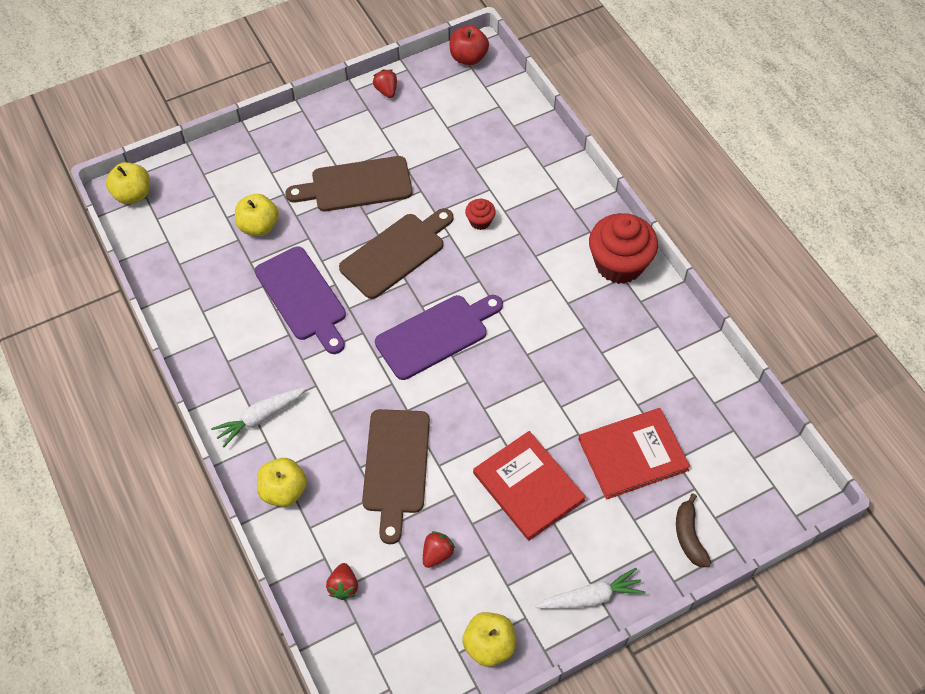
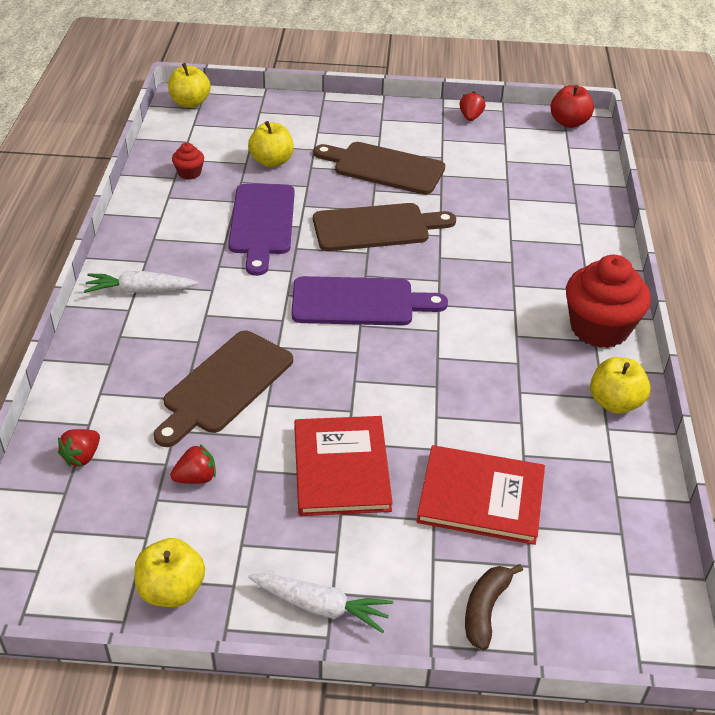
camera: 30 degrees right, 15 degrees down
(284, 491) = (105, 353): yellow apple -> yellow apple (614, 402)
(480, 221) = (479, 237): red cupcake -> red cupcake (189, 173)

